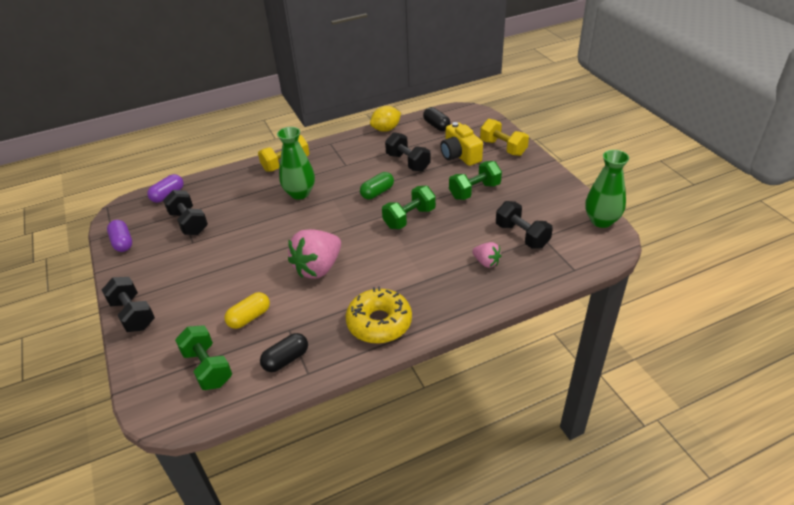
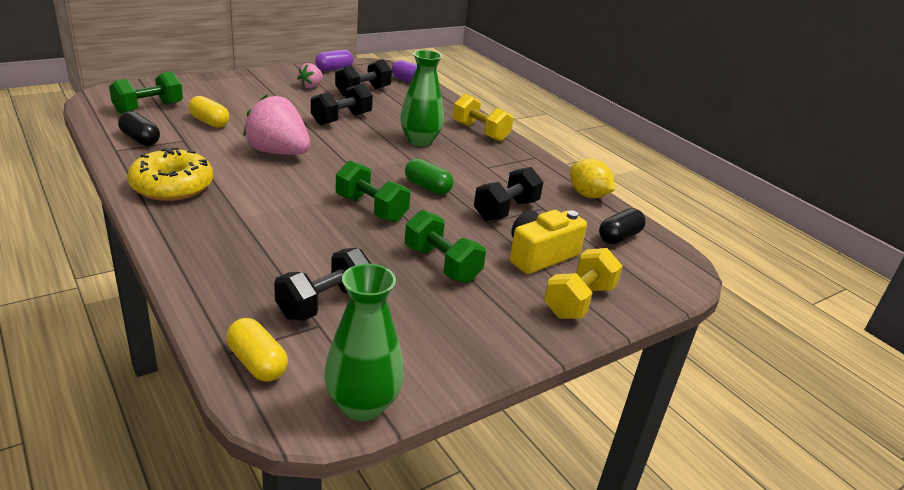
camera: 75 degrees right, 10 degrees down
(133, 314) = (232, 78): black dumbbell -> black dumbbell (341, 119)
(486, 262) = (265, 265): pink strawberry -> pink strawberry (311, 86)
(580, 258) = (257, 363): none -> yellow capsule

